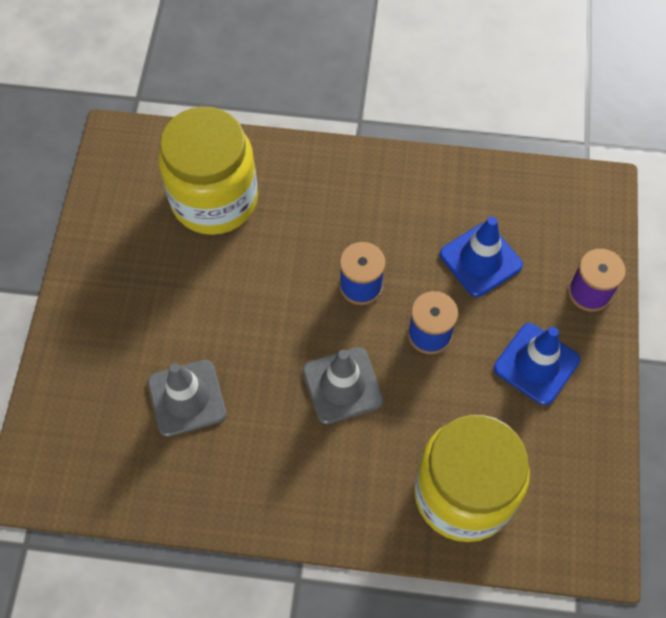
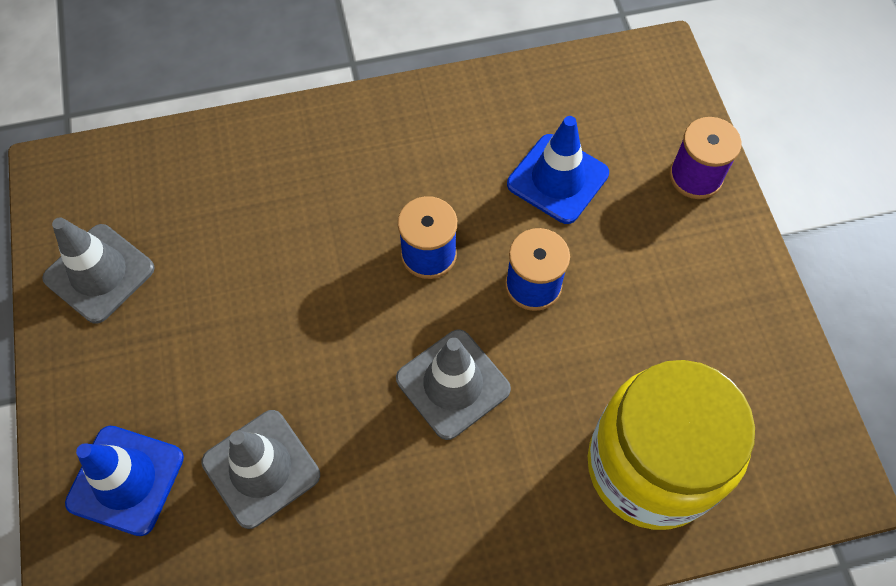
camera: 20 degrees left, 0 degrees up
(122, 223) = (99, 273): none -> grey traffic cone
(214, 199) = (208, 207): yellow jar -> none
(536, 364) = (671, 279): blue traffic cone -> blue traffic cone (126, 480)

